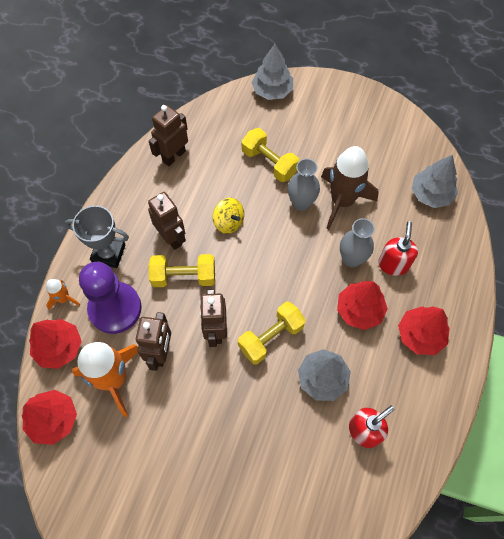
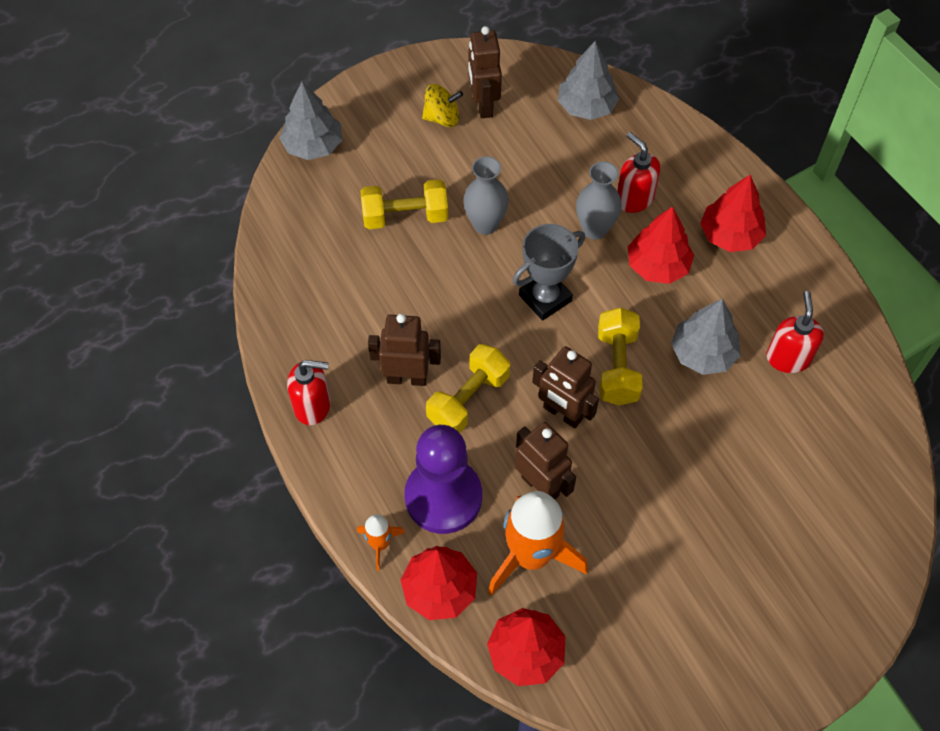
camera: 50 degrees left, 5 degrees down
(108, 253) = (364, 457): grey trophy -> grey trophy (545, 298)
(118, 208) = (313, 406): none -> red soap dispenser
(173, 156) = (299, 302): brown robot -> brown robot (483, 105)
(229, 222) = (442, 308): yellow spinning top -> yellow spinning top (442, 118)
(342, 201) = (519, 187): brown rocket -> none

